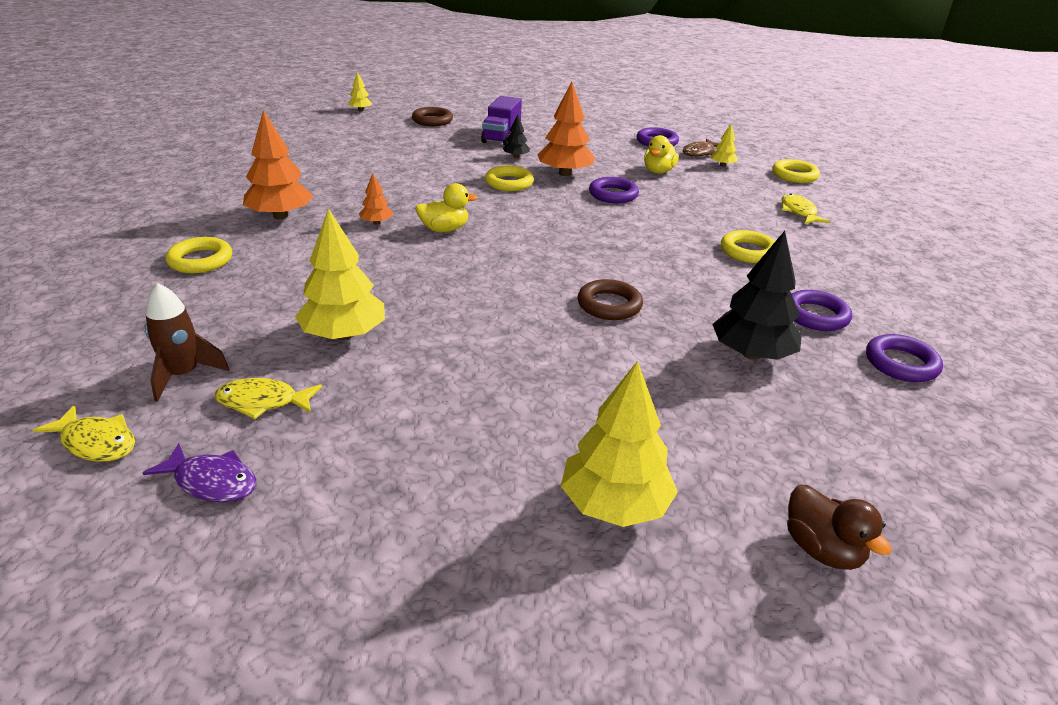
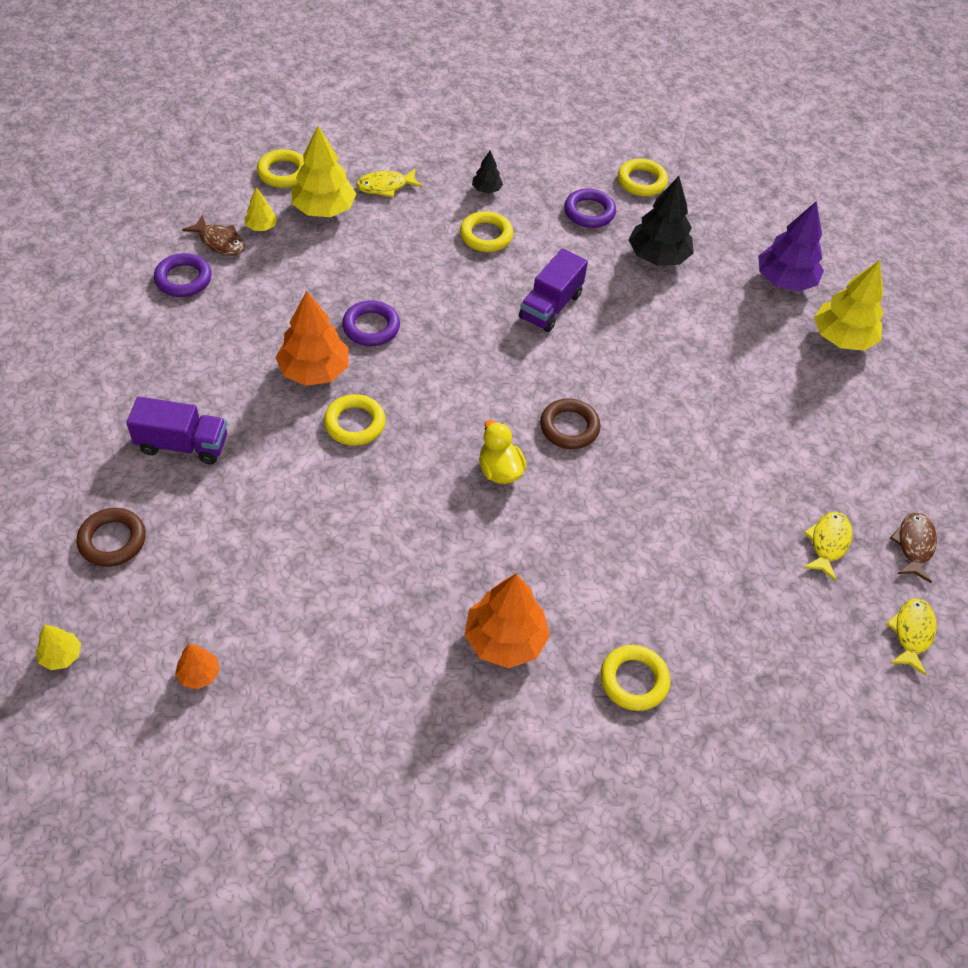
camera: 100 degrees left, 20 degrees up
(183, 375) = (819, 610): brown rocket -> none
(212, 482) = (914, 545): purple fish -> brown fish
(263, 402) = (828, 543): yellow fish -> yellow fish turned 150 degrees counterclockwise
(344, 335) = (723, 513): yellow tree -> yellow tree (324, 209)
(376, 223) = (499, 536): orange tree -> orange tree (199, 674)
(516, 157) = (262, 422): black tree -> black tree (486, 189)
(609, 305) = (614, 335): brown ring -> brown ring (569, 427)
(649, 274) = (550, 306): none -> purple truck
(658, 171) = (291, 284): yellow duck -> none
(735, 465) = (785, 280): none -> purple tree
(822, 549) = (836, 254): brown duck -> none
(901, 363) = (641, 181): purple ring -> yellow ring

